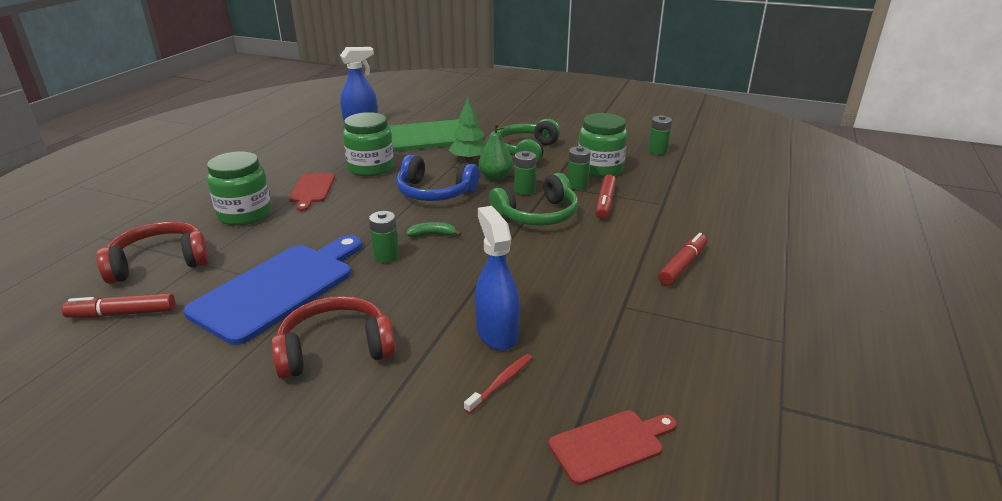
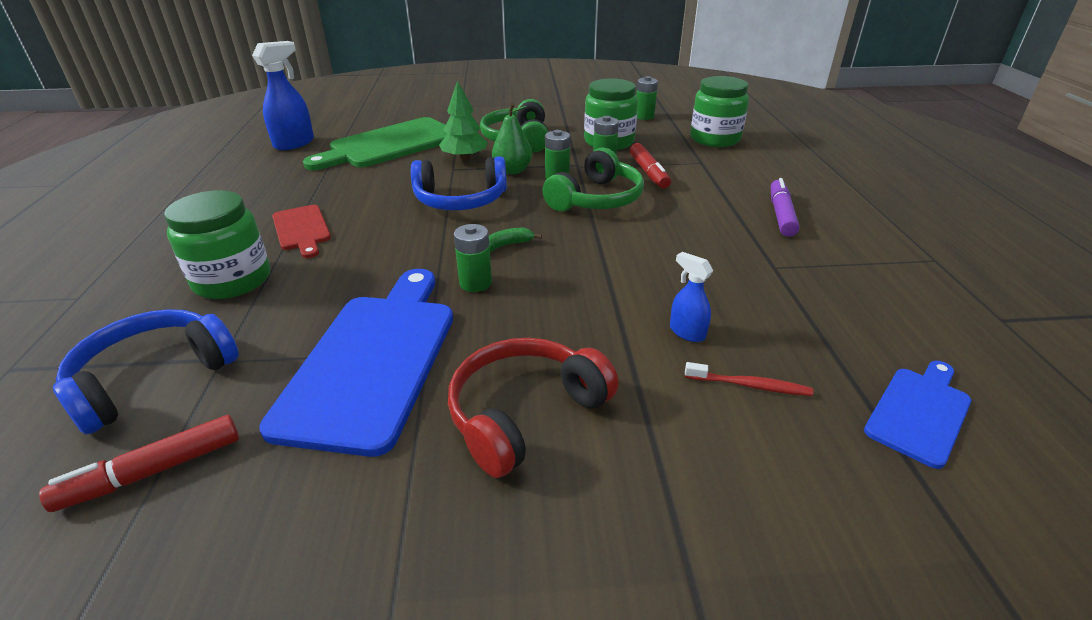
camera: 25 degrees left, 5 degrees up
(160, 263) = (153, 378): red headphones -> blue headphones
(371, 168) = (356, 189): green jar -> green jar (715, 139)
(496, 333) = (686, 332): blue spray bottle -> blue spray bottle, size x0.54
(501, 383) = (749, 385): red toothbrush -> red toothbrush turned 90 degrees clockwise
(610, 445) = (919, 412): red cutting board -> blue cutting board
(682, 265) = (781, 214): red marker -> purple marker

